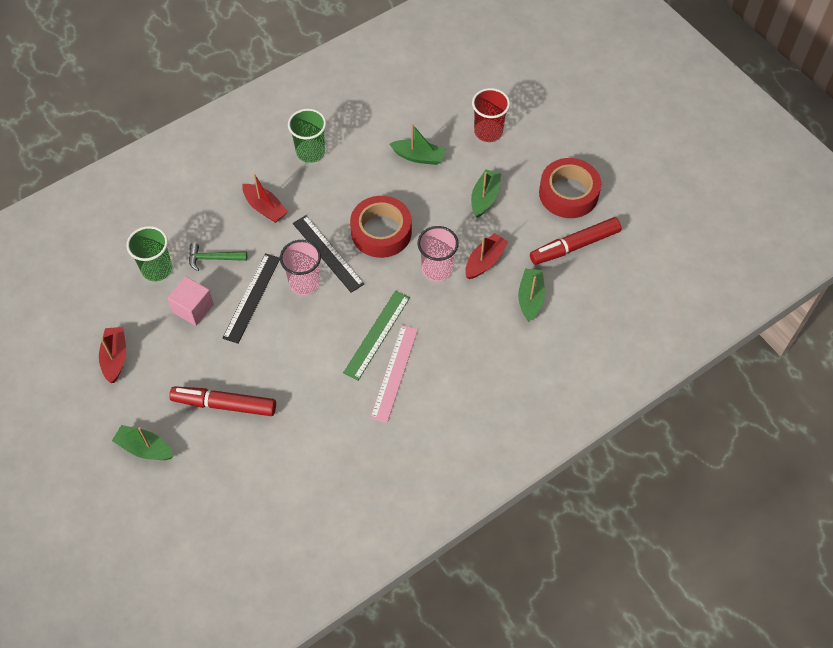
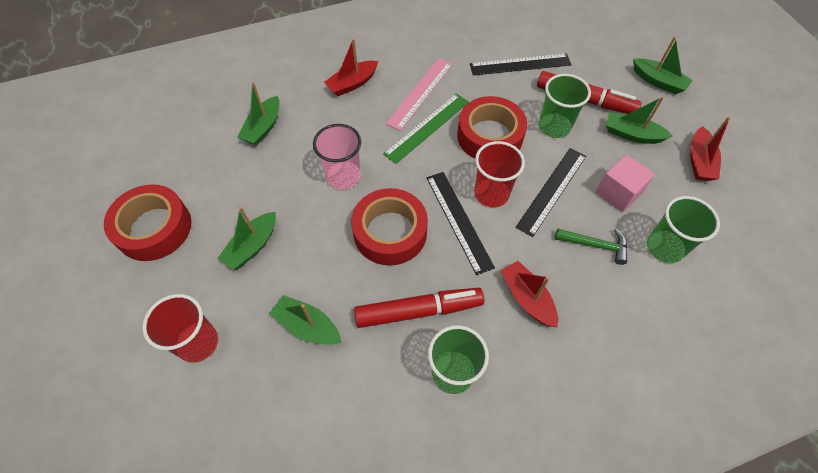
camera: 165 degrees left, 0 degrees up
(177, 373) = (632, 134): none -> green boat
(254, 364) = (554, 127): none -> green cup
(296, 436) = (520, 65): none -> black ruler
(304, 282) = (491, 194): pink cup -> red cup
(315, 339) = (490, 136): none -> red tape
(485, 261) = (289, 173): red boat -> red boat (352, 84)
(574, 246) = (187, 167): red marker -> red marker (418, 311)

